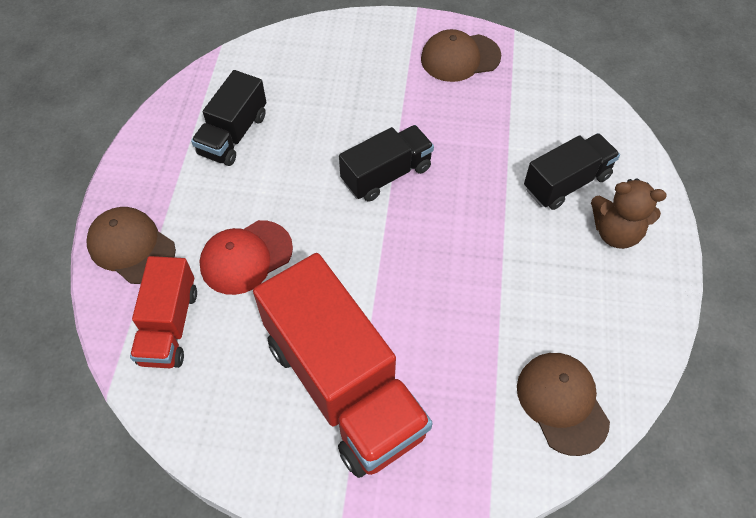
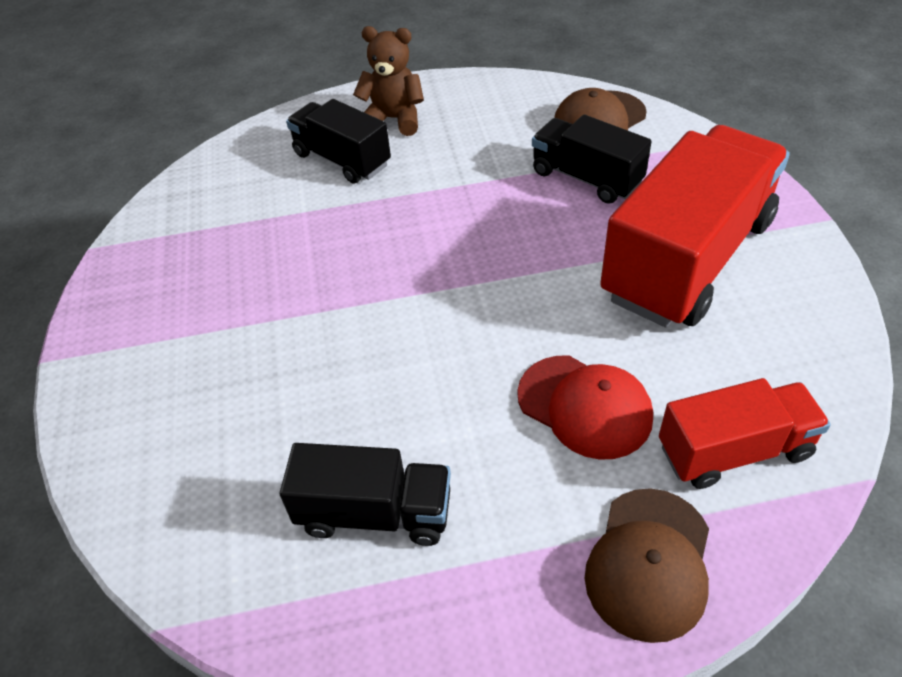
camera: 105 degrees left, 10 degrees down
(386, 174) = (386, 305): black truck -> black truck (586, 178)
(460, 58) = (152, 287): brown cap -> none
(616, 232) = (394, 119): brown teddy bear -> brown teddy bear turned 75 degrees counterclockwise

